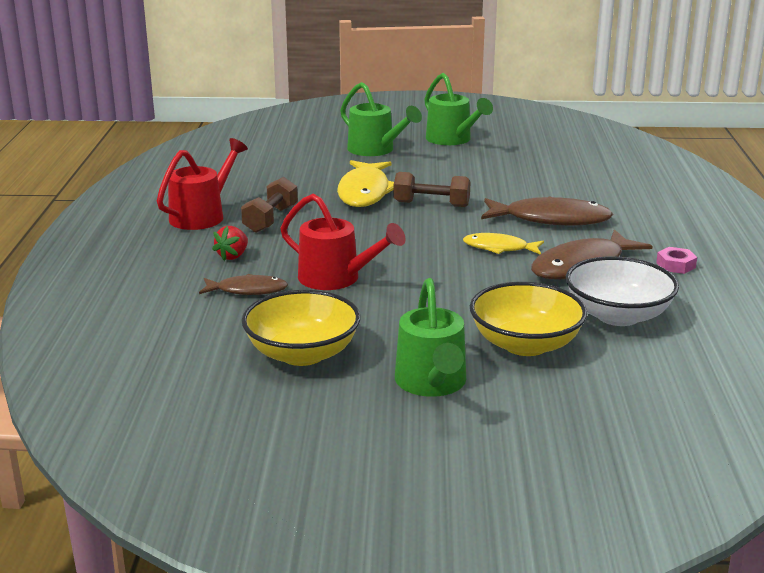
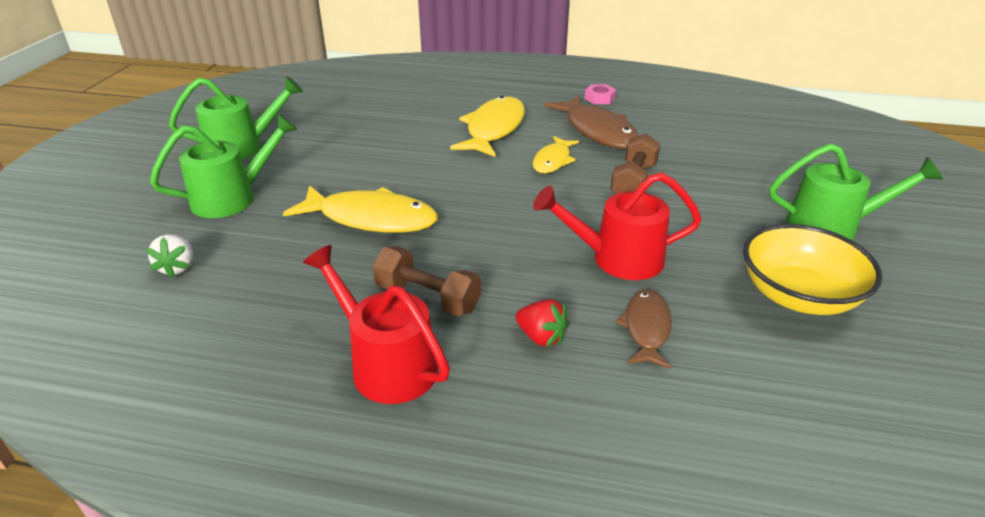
camera: 80 degrees left, 10 degrees up
(287, 152) = (177, 267): none -> white strawberry
(337, 279) = (616, 259): red watering can -> red watering can turned 135 degrees counterclockwise
(431, 204) = (429, 181): brown dumbbell -> brown dumbbell (633, 181)
(525, 344) = (747, 175): yellow bowl -> none
(551, 219) = (493, 129): brown fish -> yellow fish
(617, 315) = (689, 132): white bowl -> none

